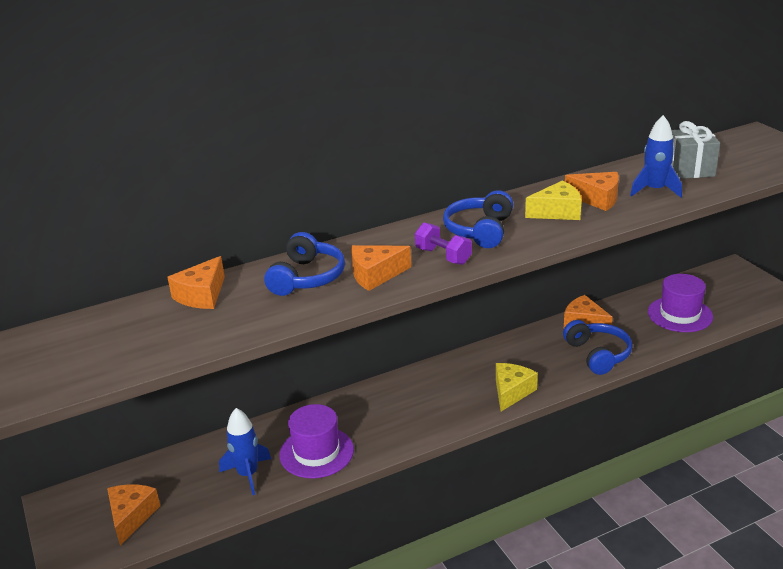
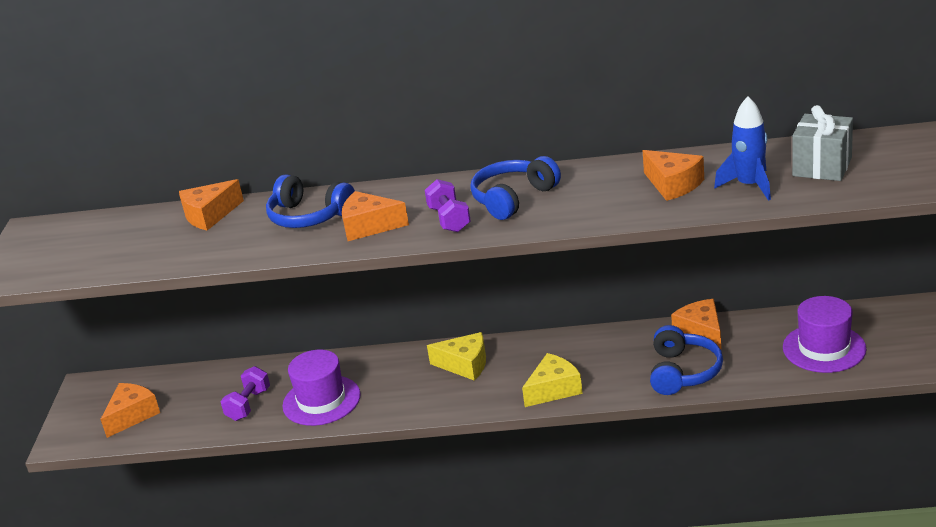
camera: 30 degrees right, 0 degrees up
(248, 474) = (248, 405): blue rocket -> purple dumbbell
(307, 277) = (309, 216): blue headphones -> blue headphones turned 75 degrees clockwise
(557, 212) = (613, 192): yellow cheese -> yellow cheese (465, 365)

